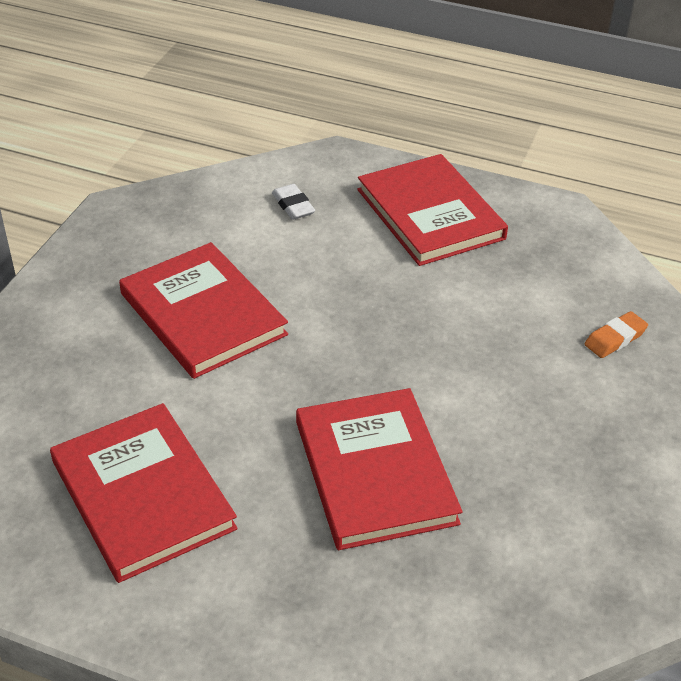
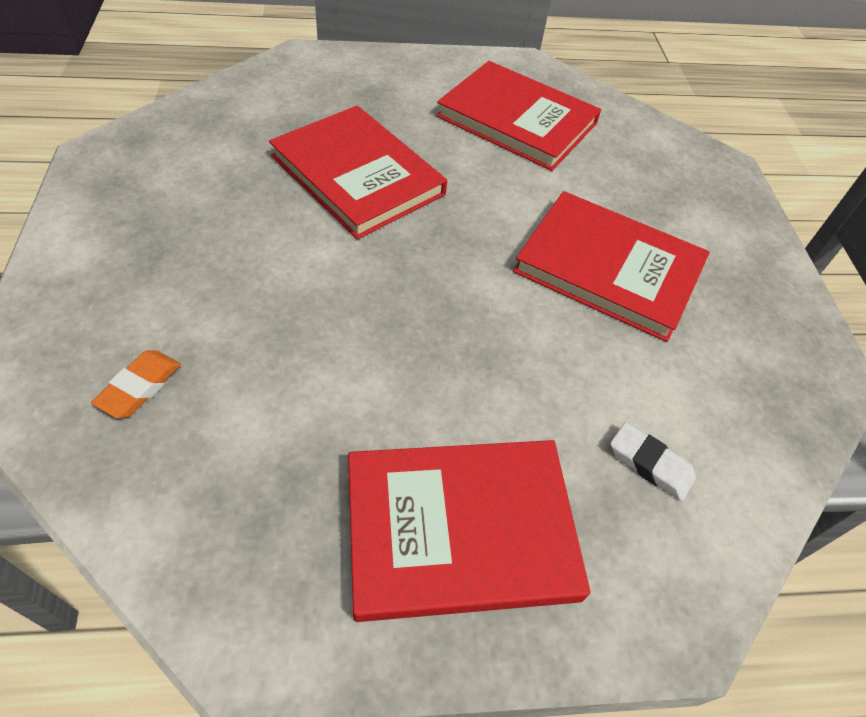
camera: 150 degrees right, 10 degrees up
(430, 214) = (460, 530): red book -> red book turned 45 degrees counterclockwise

